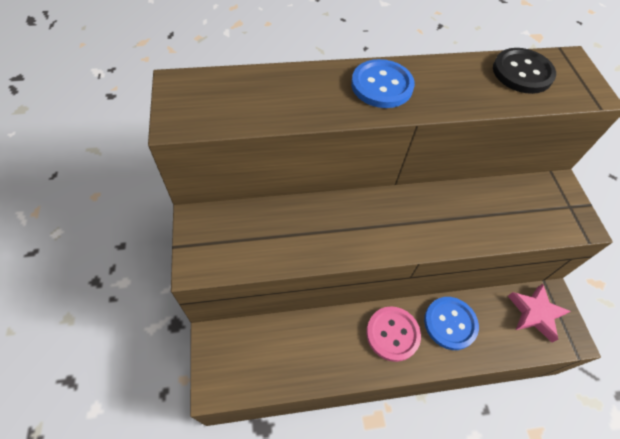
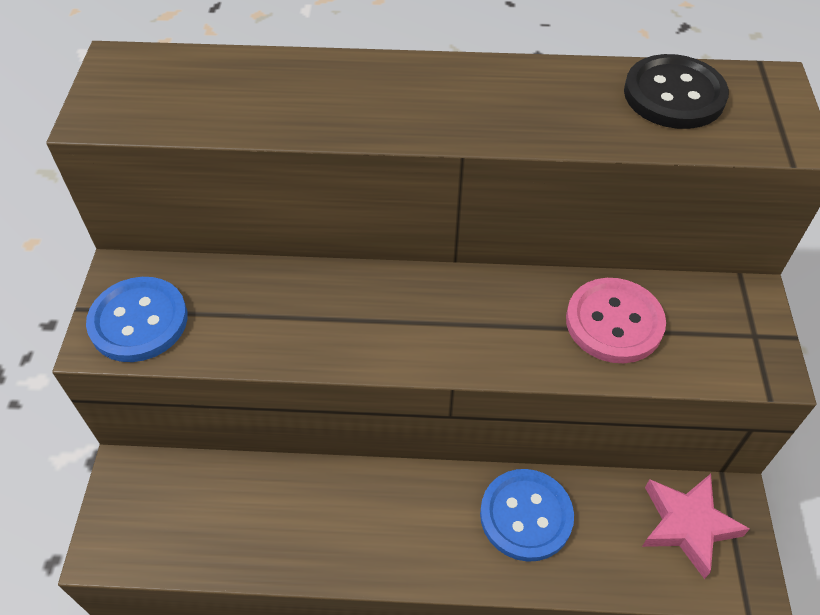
camera: 15 degrees right, 5 degrees down
(381, 85) = (427, 93): blue button -> blue button (139, 321)
(392, 334) = (420, 516): pink button -> pink button (614, 322)

